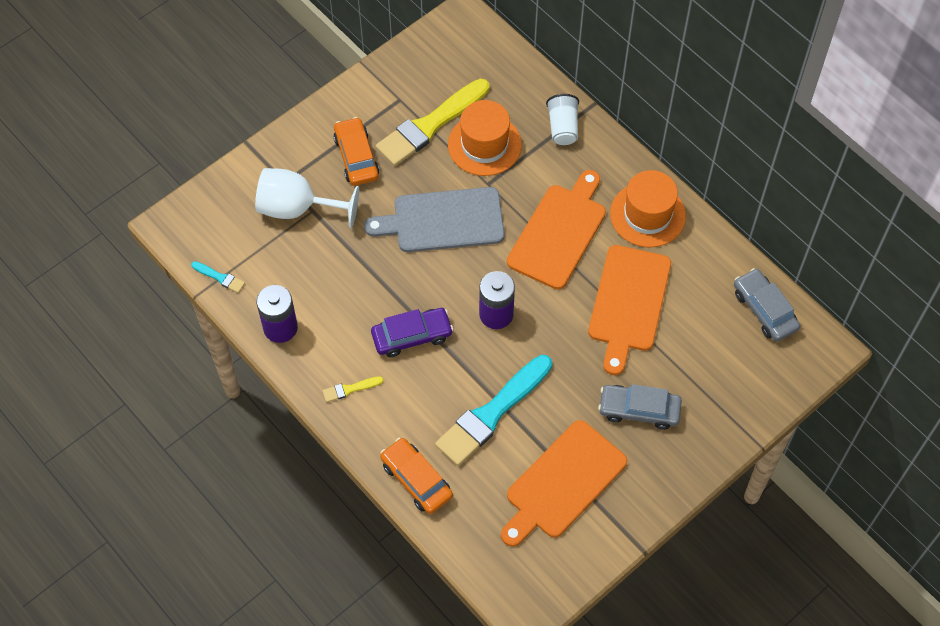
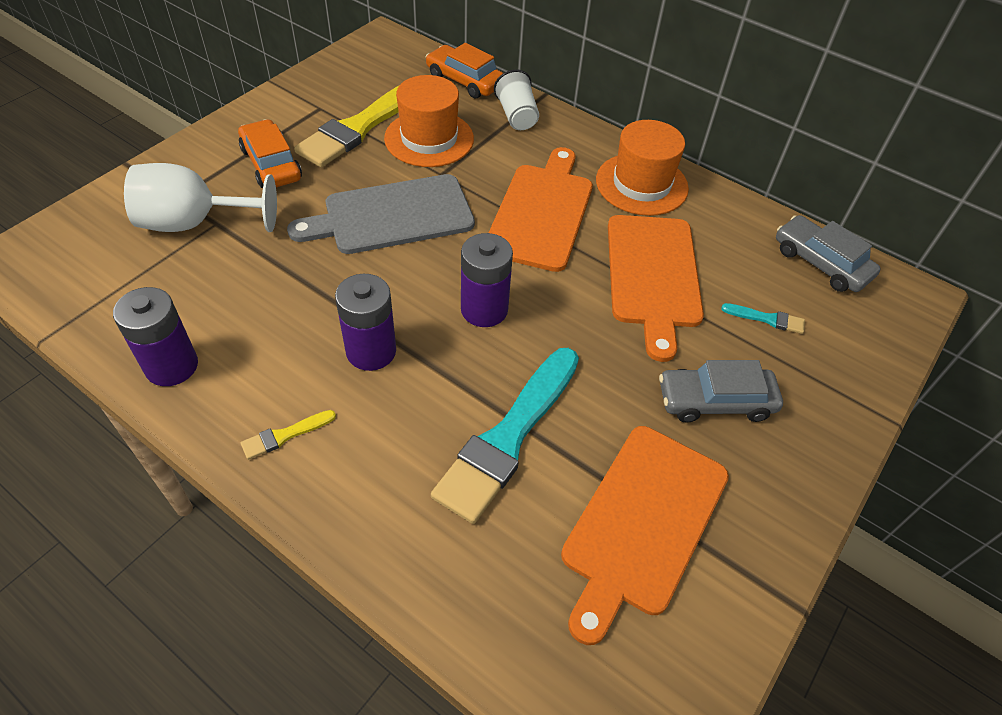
camera: 15 degrees left, 10 degrees down
(220, 277) = (79, 314): turquoise brush -> turquoise brush (767, 319)
(412, 336) = (371, 351): purple car -> purple battery
(416, 480) = (409, 558): orange car -> orange car (465, 80)

